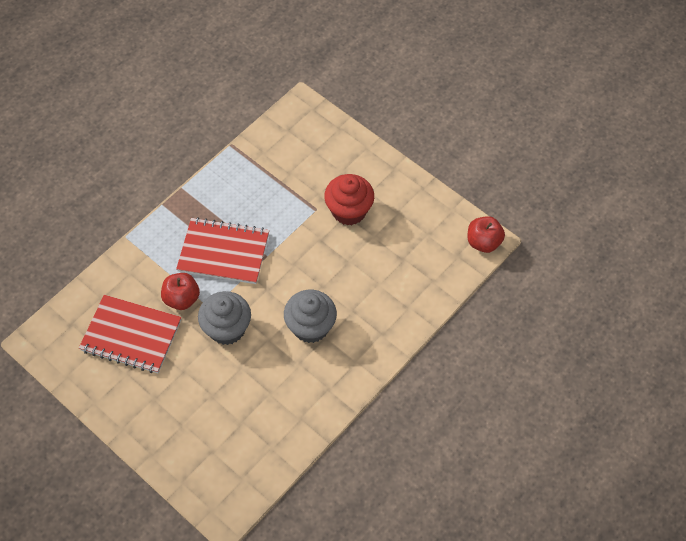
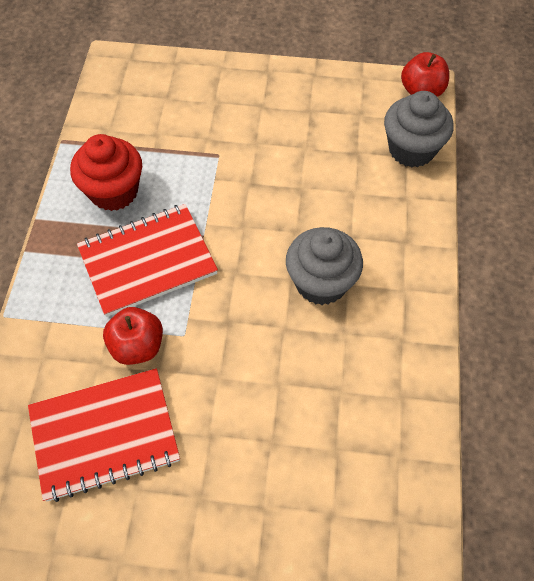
camera: 35 degrees left, 0 degrees up
(227, 328) = (224, 347): grey cupcake -> grey cupcake (411, 149)
(349, 211) = (256, 137): red cupcake -> red cupcake (114, 191)

